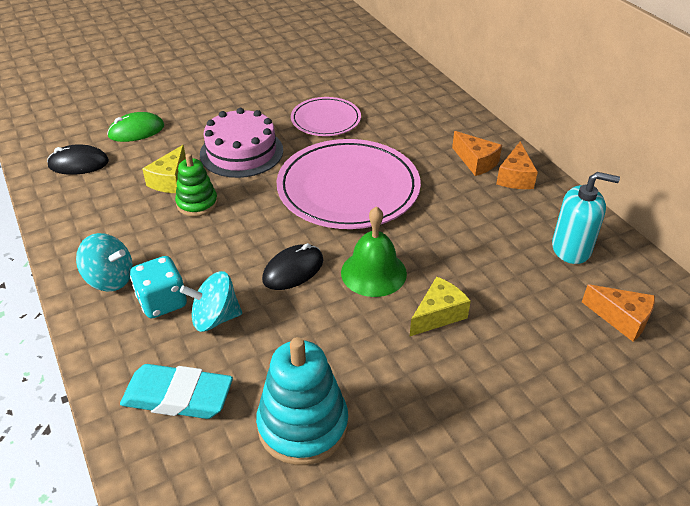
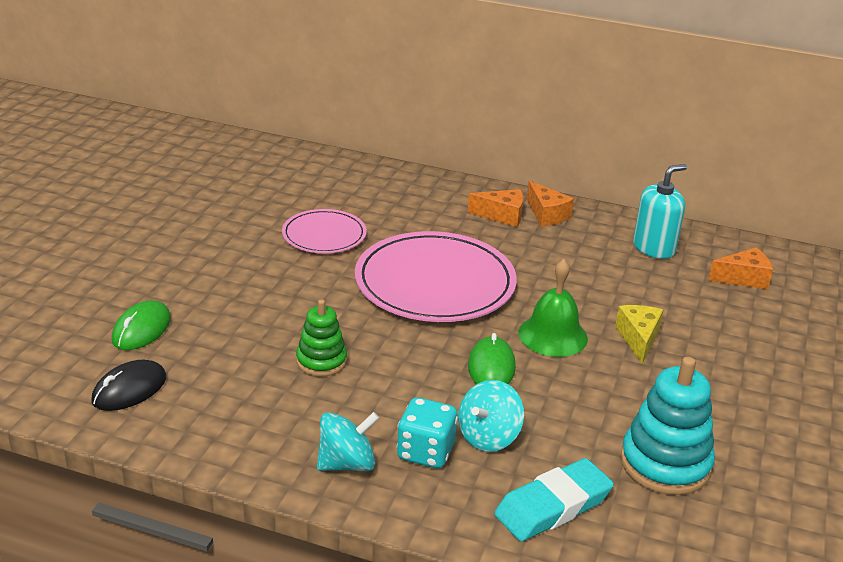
camera: 45 degrees left, 10 degrees down
(170, 180) = (260, 355): yellow cheese -> none
(241, 152) = (290, 298): pink cake -> none
(293, 270) = (491, 367): black mouse -> green mouse

